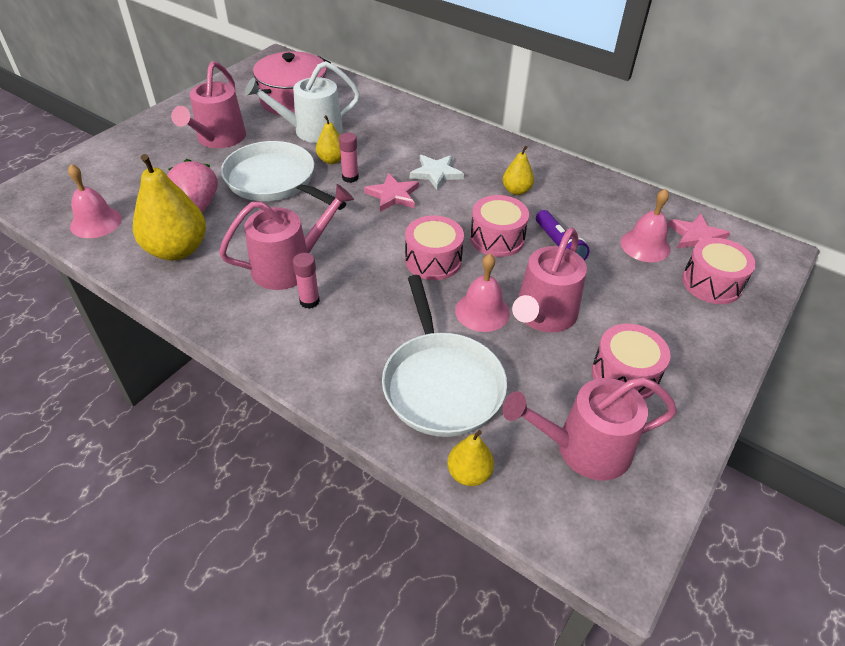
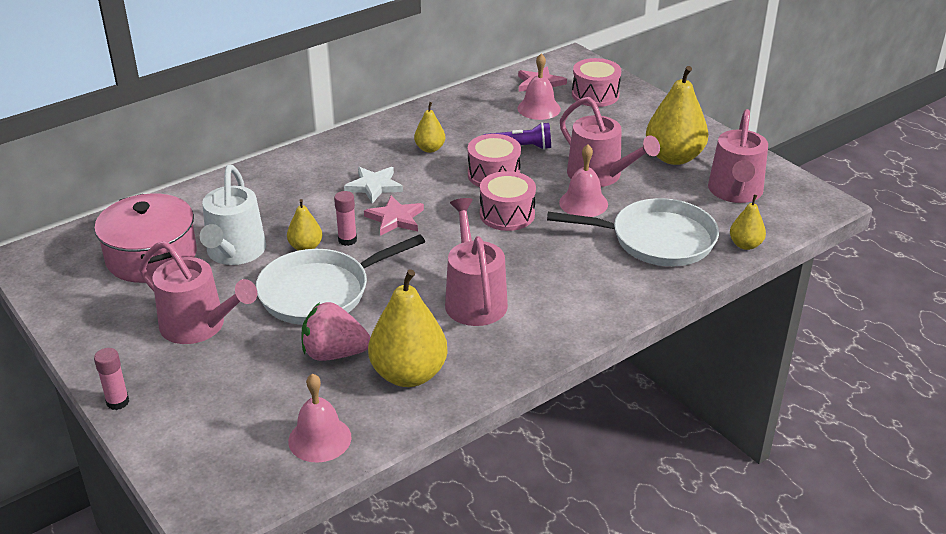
camera: 70 degrees left, 10 degrees down
(309, 301) = (531, 293): pink glue stick -> pink glue stick (117, 402)
(624, 374) = (674, 157): pink drum -> yellow pear

